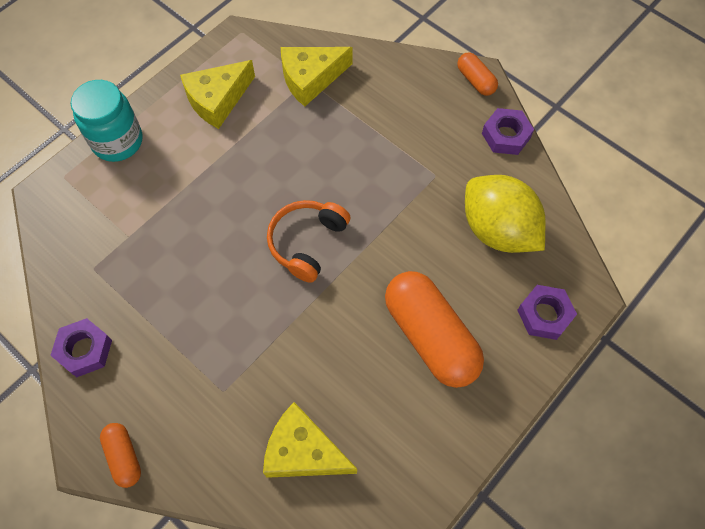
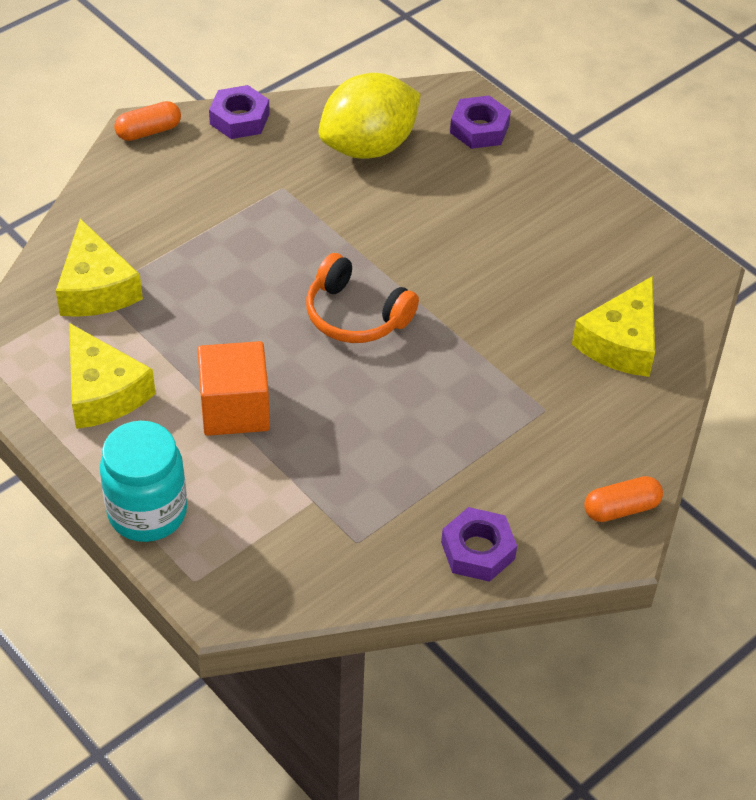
camera: 85 degrees left, 15 degrees down
(208, 177) = (235, 409): none -> orange cube
(430, 336) = (494, 221): orange capsule -> none

